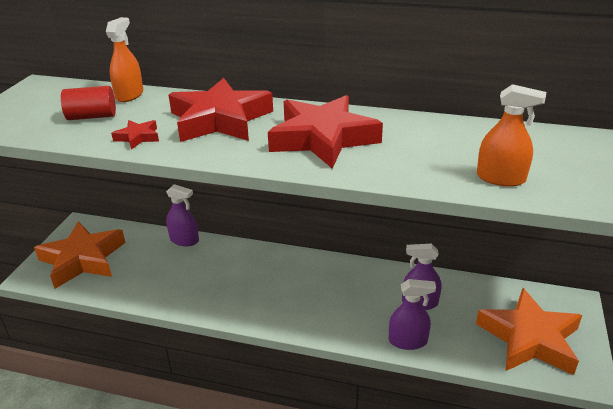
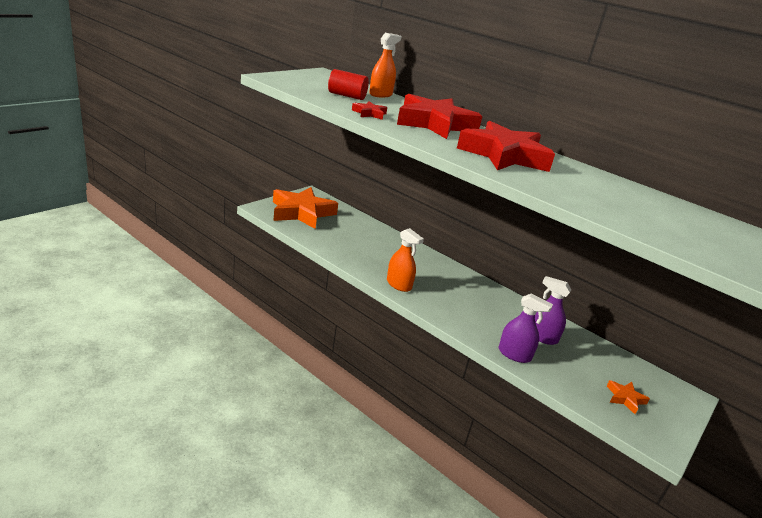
camera: 20 degrees right, 5 degrees down
(184, 240) = (379, 229): purple spray bottle -> none
(500, 178) = (632, 218): orange spray bottle -> orange spray bottle (399, 284)
(529, 338) = (625, 398): orange star -> orange star, size x0.42

